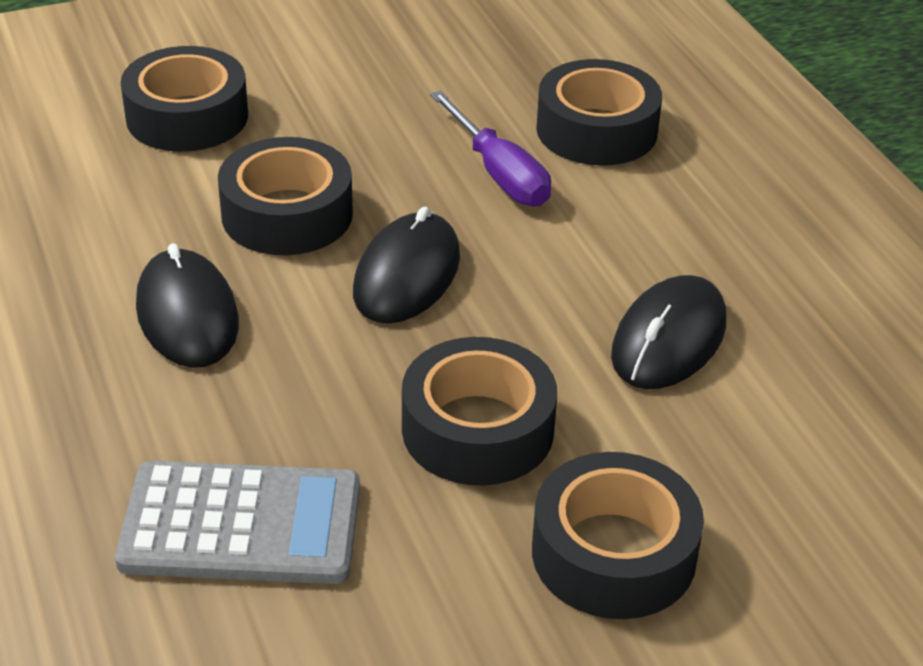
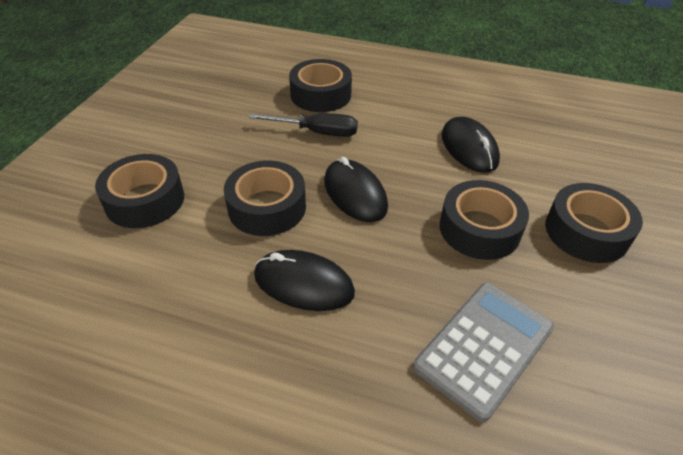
camera: 50 degrees left, 5 degrees up
(499, 173) = (317, 132): purple screwdriver -> black screwdriver

